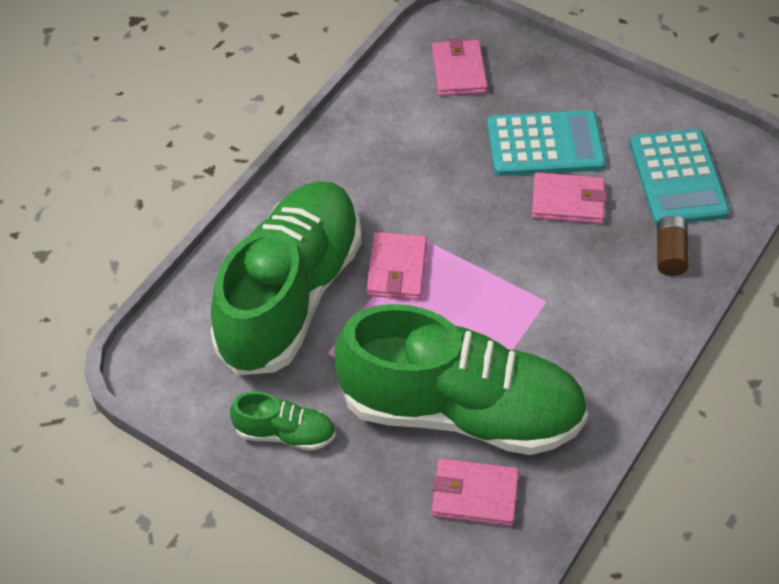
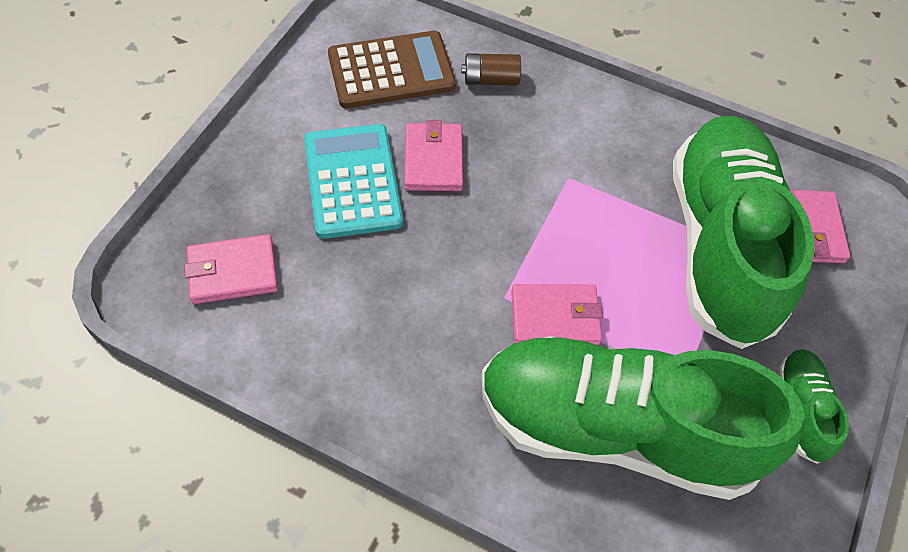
camera: 100 degrees left, 5 degrees up
(677, 178) = (391, 71): turquoise calculator -> brown calculator

